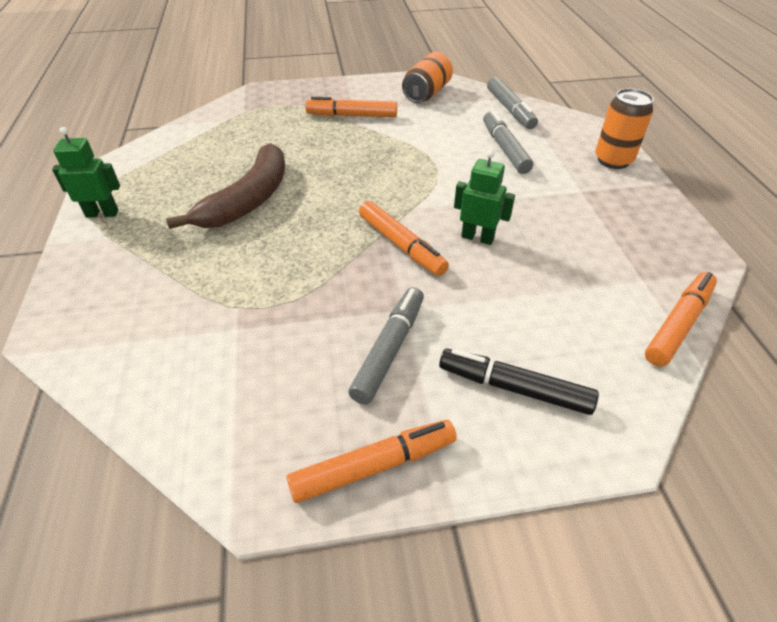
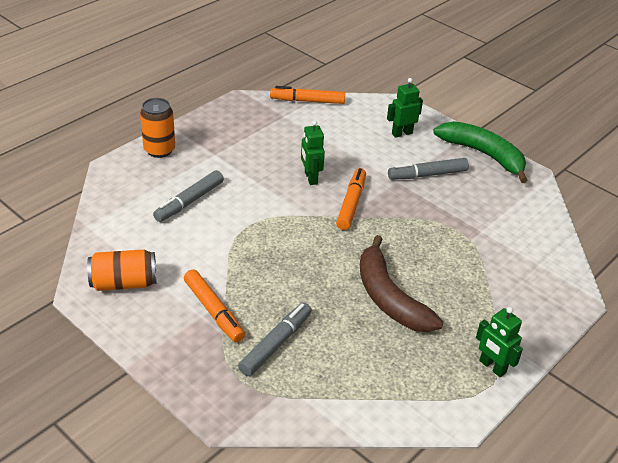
camera: 130 degrees left, 5 degrees down
(248, 200) = (389, 298): brown banana -> brown banana turned 105 degrees counterclockwise
(373, 466) = (483, 154): orange marker -> green banana
(510, 109) = (116, 220): grey marker -> grey marker (275, 344)
(515, 388) = (402, 133): black marker -> green robot

